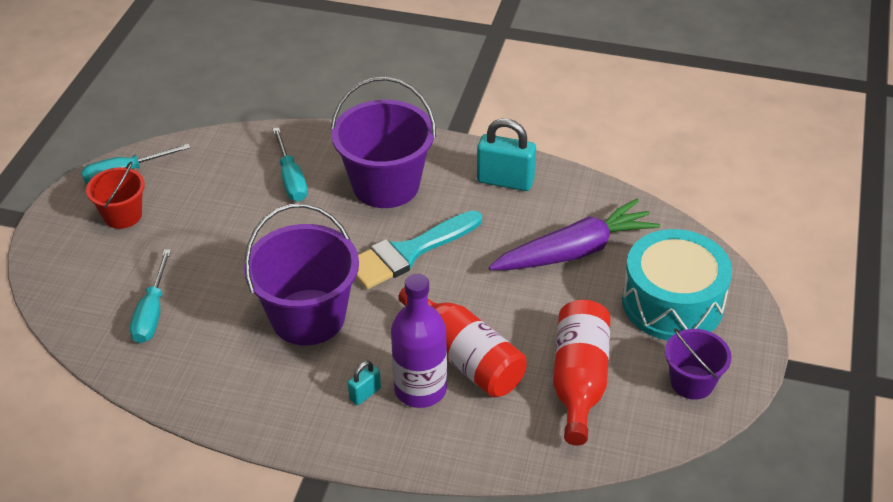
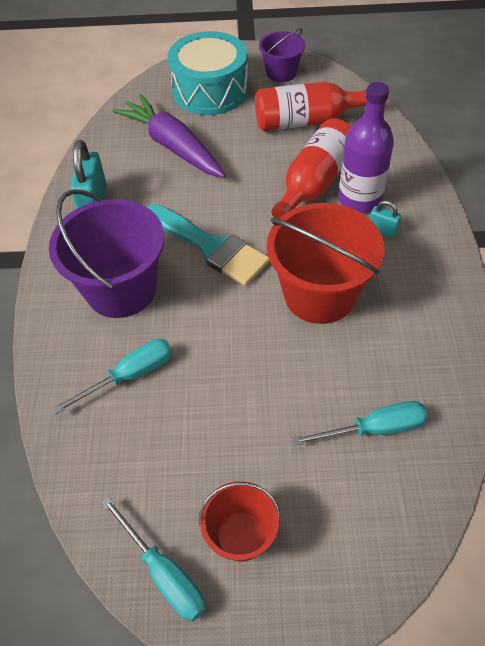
camera: 105 degrees left, 10 degrees up
(308, 317) = (319, 294): purple bucket -> red bucket

